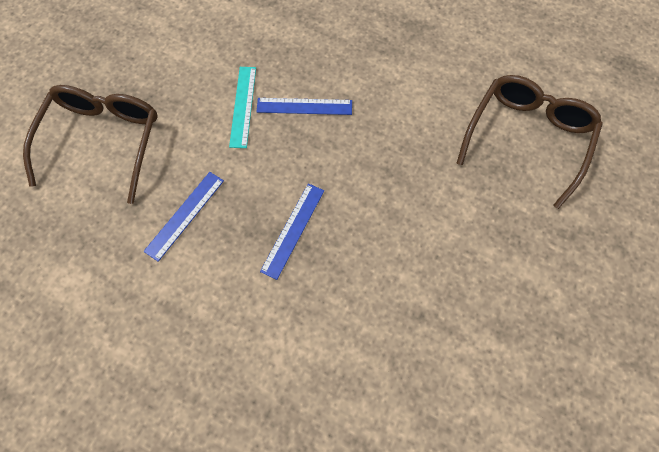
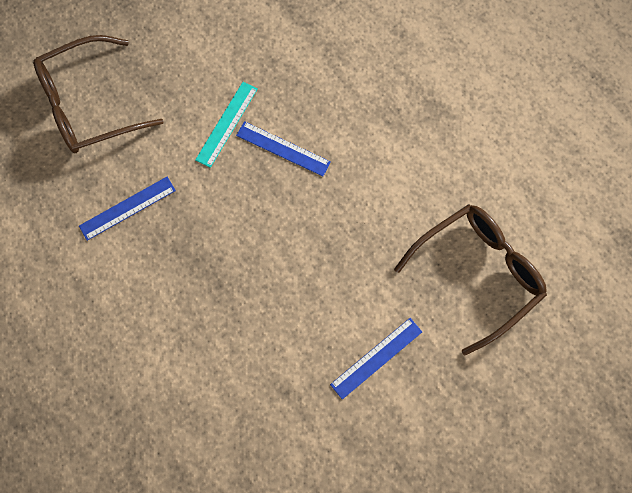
camera: 25 degrees right, 5 degrees up
(104, 140) = (89, 105): brown glasses -> brown glasses turned 150 degrees counterclockwise
(293, 230) = (214, 264): blue ruler -> blue ruler (376, 358)

